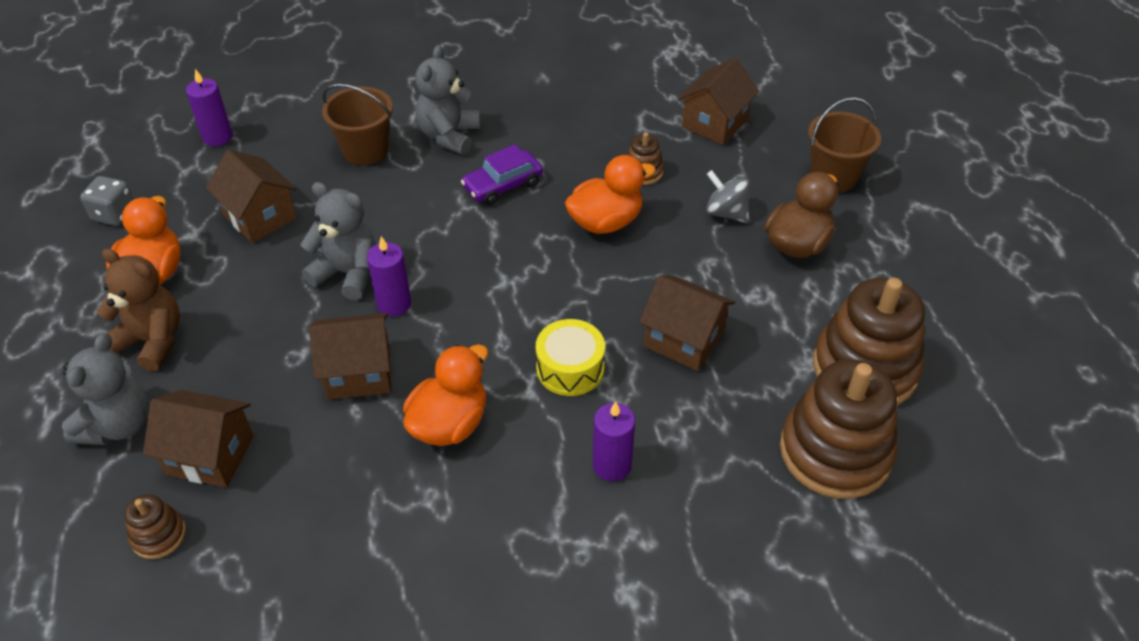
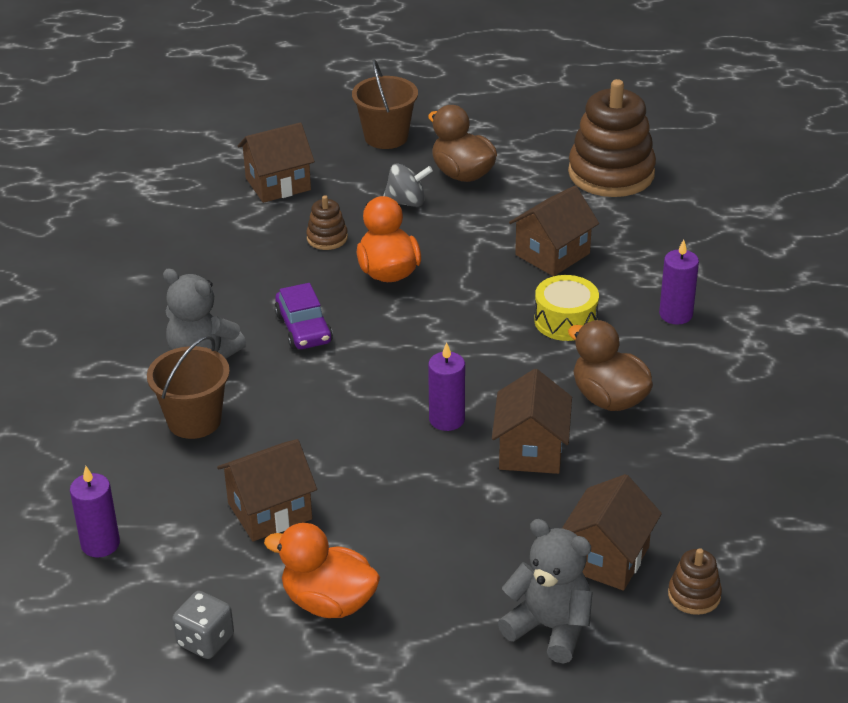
camera: 75 degrees left, 10 degrees down
(152, 341) = (437, 602): brown teddy bear -> none
(347, 273) = (390, 448): grey teddy bear -> none
(449, 423) = (609, 398): orange duck -> brown duck
(714, 123) = (278, 184): brown house -> brown house turned 75 degrees counterclockwise
(726, 213) = (406, 202): grey spinning top -> grey spinning top turned 150 degrees counterclockwise
(835, 452) = (688, 205): brown stacking toy -> none

